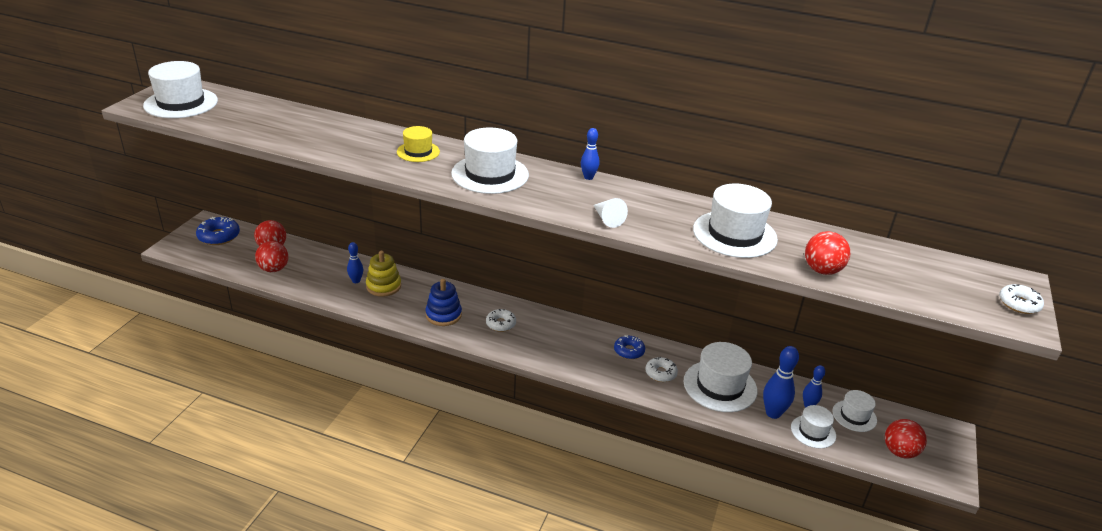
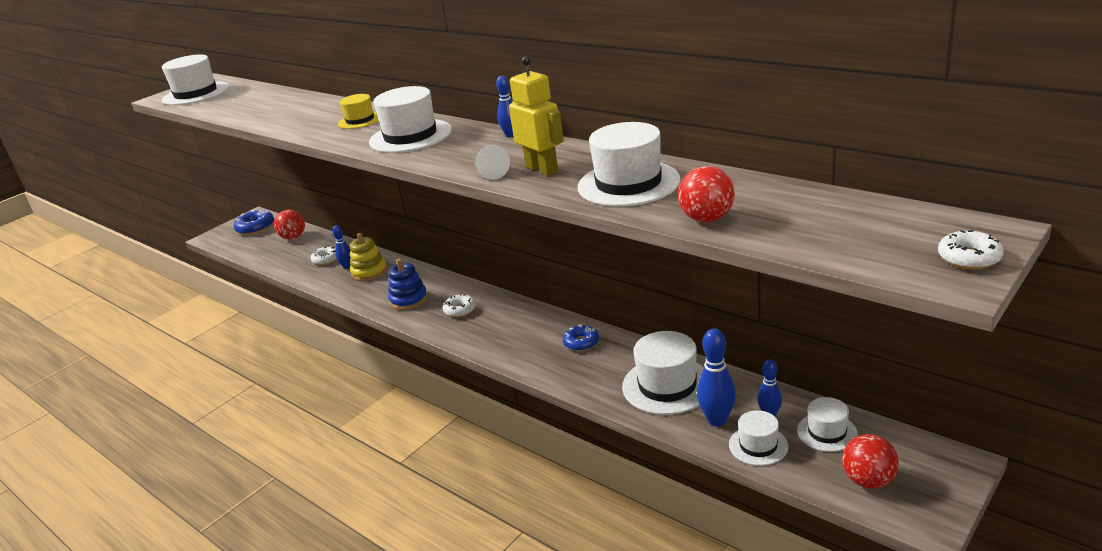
camera: 25 degrees right, 5 degrees down
(274, 269) = (282, 255): red ball -> none
(649, 217) = (542, 169): none -> yellow robot
(660, 373) = (604, 368): white donut -> white donut (326, 259)

